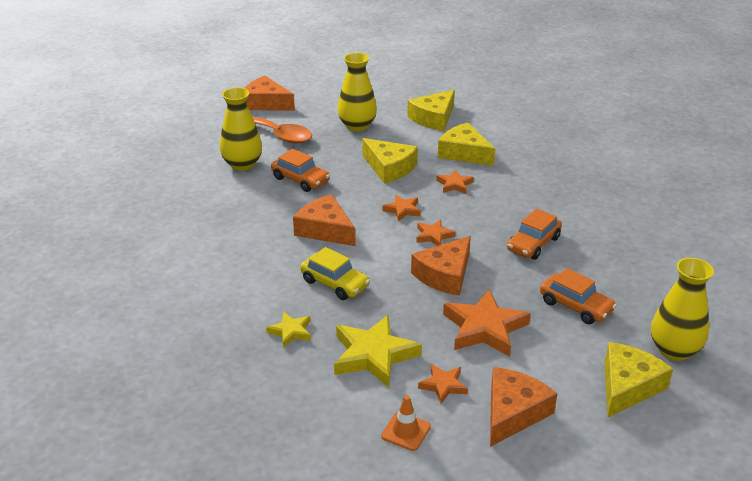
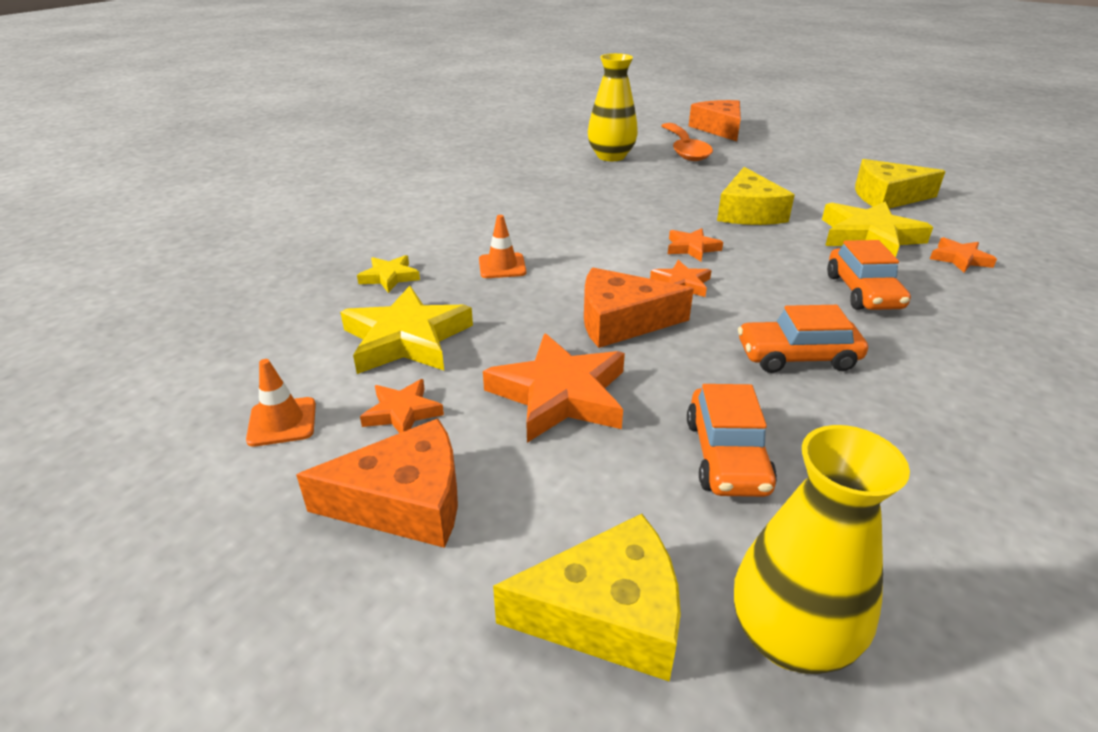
camera: 50 degrees right, 0 degrees up
(300, 180) = (638, 185): orange car -> orange car (863, 292)
(325, 230) = (582, 226): orange cheese -> none
(335, 283) = (502, 266): yellow car -> orange traffic cone
(357, 126) = (779, 172): yellow vase -> none
(454, 184) = (799, 256): orange star -> orange star (959, 259)
(464, 153) = (869, 237): yellow cheese -> yellow star

